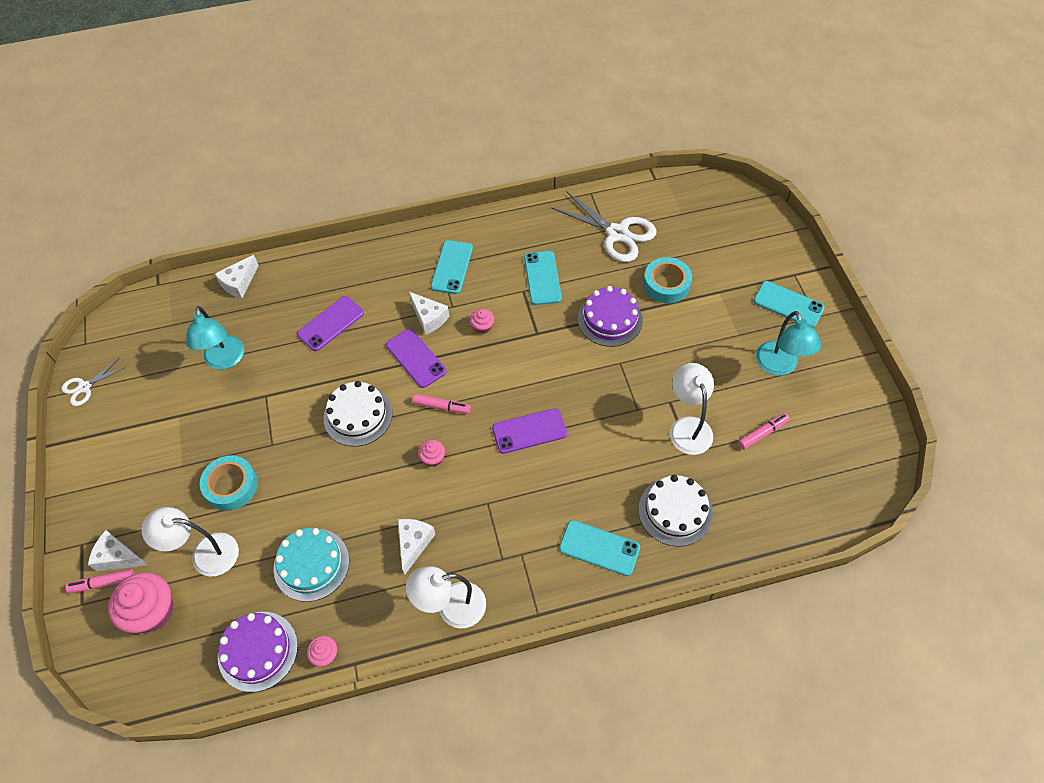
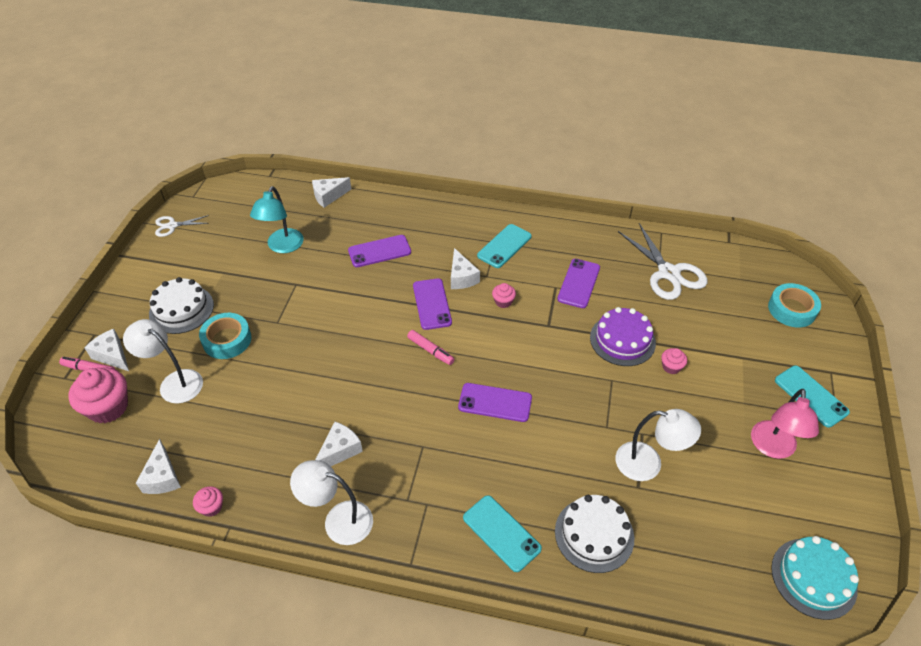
camera: 25 degrees right, 10 degrees down
(258, 651) = (162, 477): purple cake -> white cheese
(311, 564) = (247, 428): turquoise cake -> turquoise cake (813, 578)
(358, 415) = (357, 328): white cake -> white cake (181, 309)
(433, 458) = (398, 388): pink cupcake -> pink cupcake (671, 367)
(542, 278) = (579, 283): turquoise phone -> purple phone
(666, 284) = (693, 331): turquoise tape -> turquoise tape (791, 309)
(688, 427) = (648, 463): white lamp -> white lamp turned 90 degrees clockwise
(762, 433) = (723, 502): pink marker -> none
(779, 366) = (773, 448): turquoise lamp -> pink lamp

